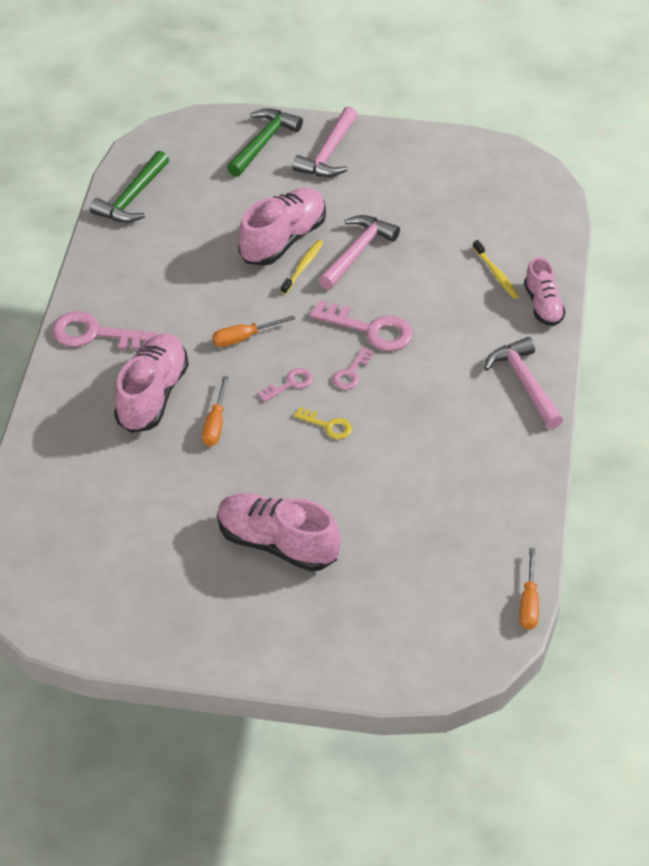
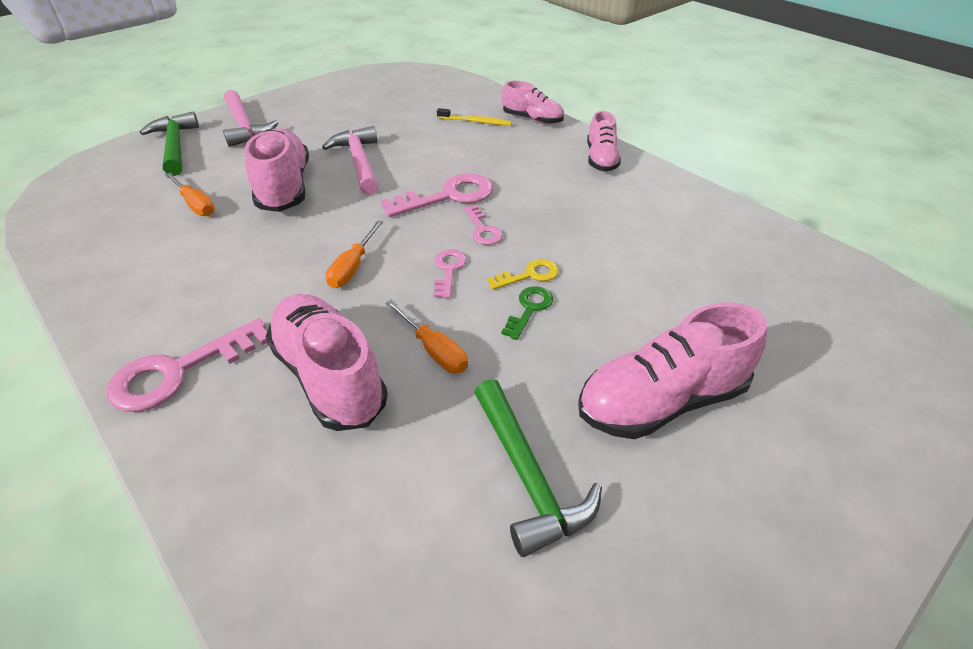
camera: 50 degrees left, 5 degrees down
(132, 197) = (80, 240): green hammer -> green hammer (528, 475)
(295, 445) = (529, 309): none -> green key
(303, 267) = (329, 193): yellow toothbrush -> none
(524, 383) = (601, 159): pink hammer -> pink shoe
(529, 602) = (869, 272): orange screwdriver -> orange screwdriver (195, 204)

